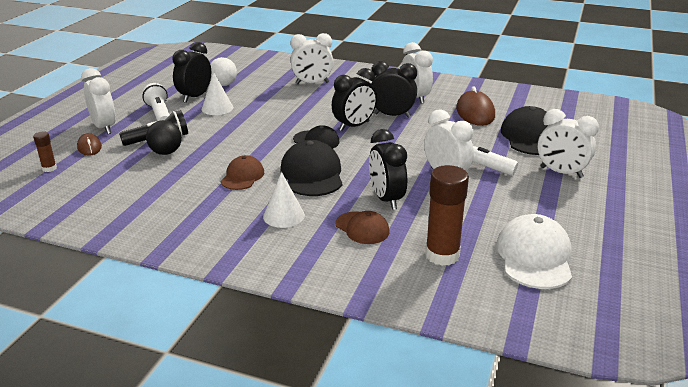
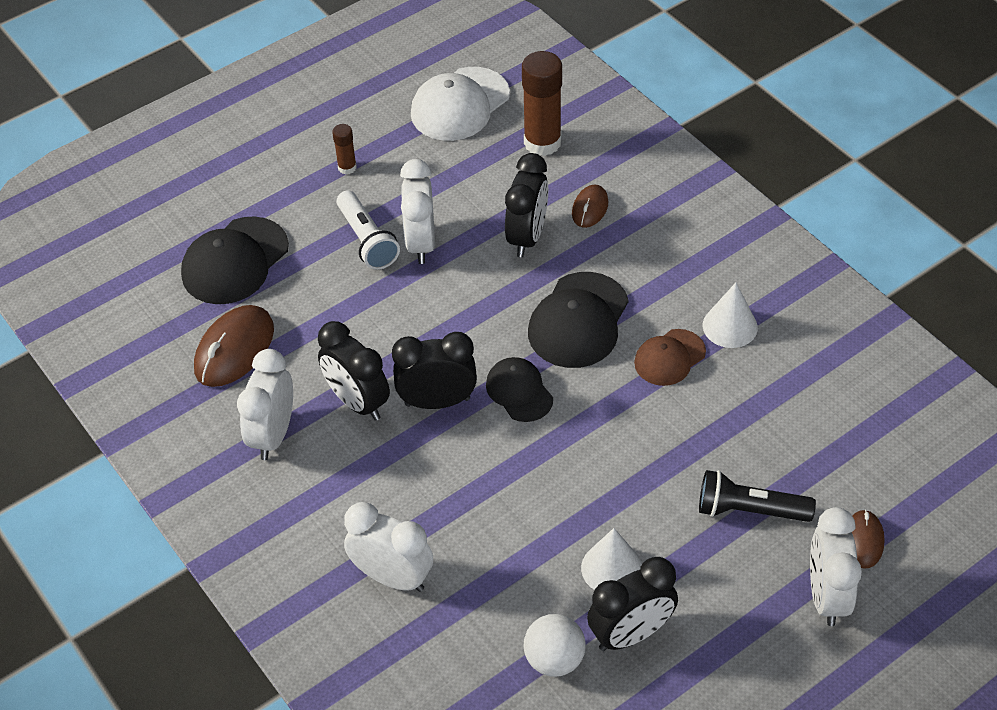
camera: 145 degrees left, 20 degrees up
(49, 168) = (933, 506): brown glue stick -> brown glue stick (347, 167)
(160, 114) = (718, 596): white flashlight -> none
(166, 152) = (750, 466): black ball -> none
(284, 215) = (661, 264): white cone -> white cone (730, 326)
(362, 228) = (590, 208): brown cap -> brown mouse
(561, 172) = (288, 187): white clock -> none

